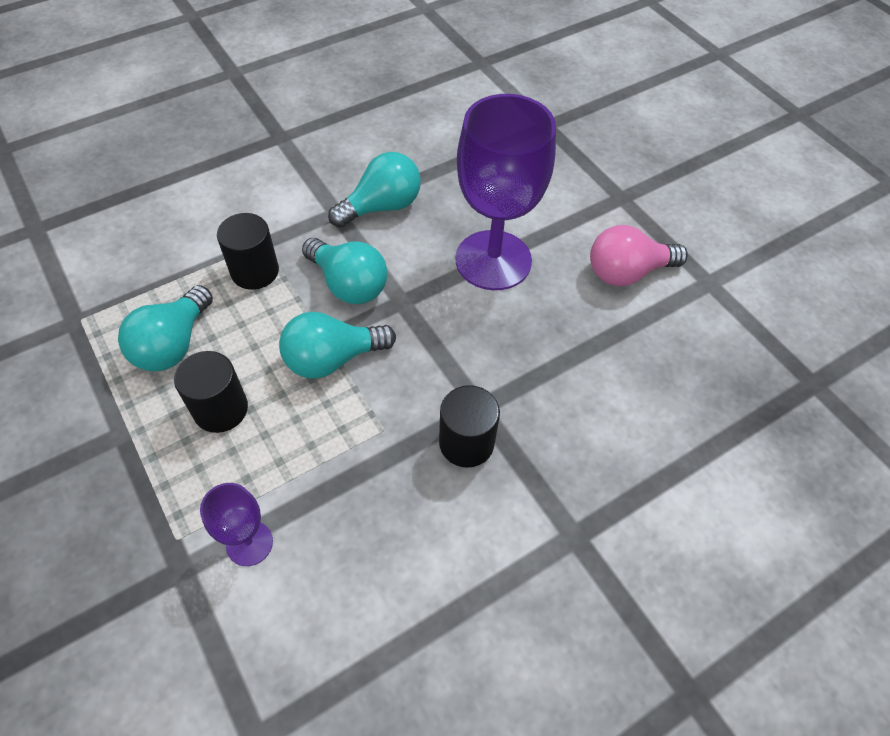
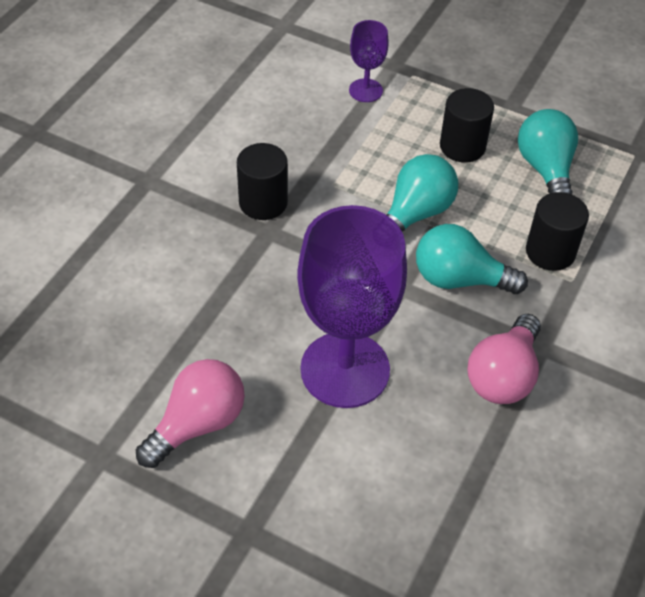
camera: 150 degrees right, 5 degrees down
(381, 207) = (503, 375): turquoise light bulb -> pink light bulb

